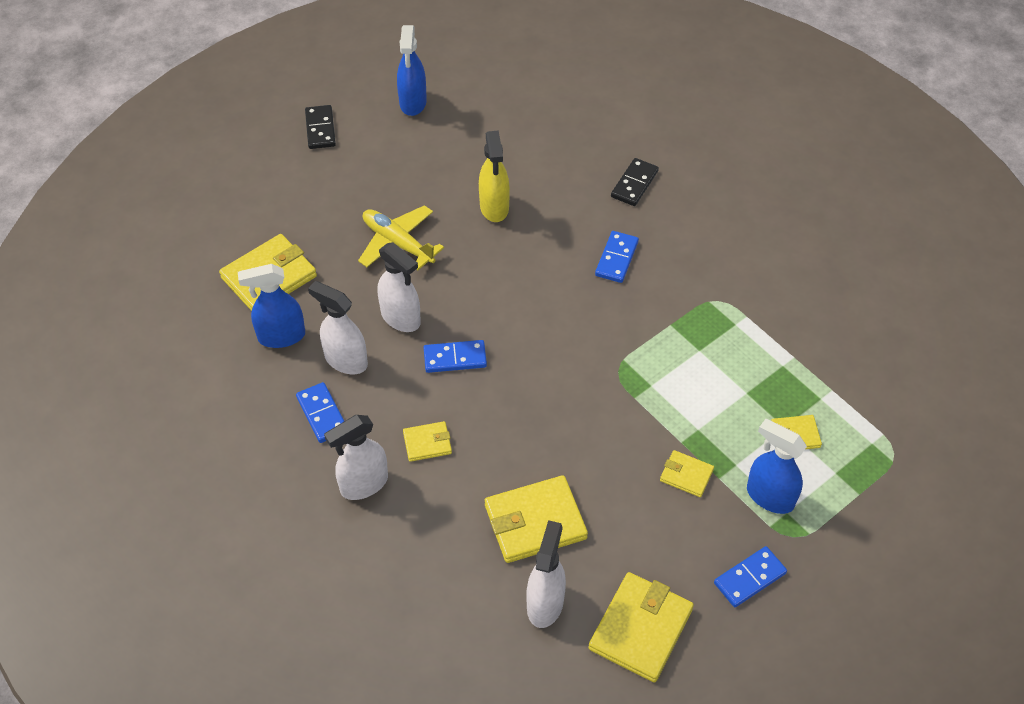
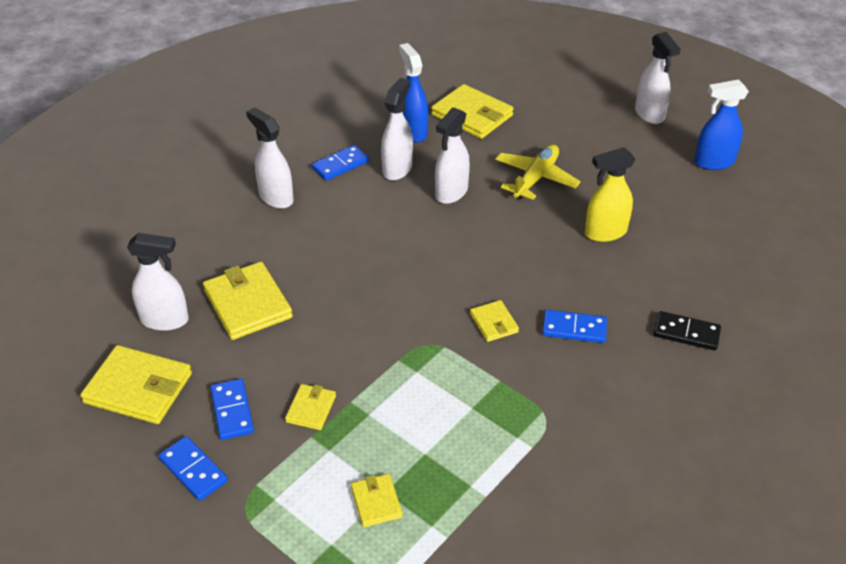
camera: 80 degrees right, 10 degrees down
(320, 129) = (649, 114): black domino -> white spray bottle
(427, 443) = (321, 227): yellow wallet -> yellow wallet (494, 323)
(455, 358) = (416, 231): blue domino -> blue domino (232, 411)
(769, 496) = (292, 482): blue spray bottle -> none

